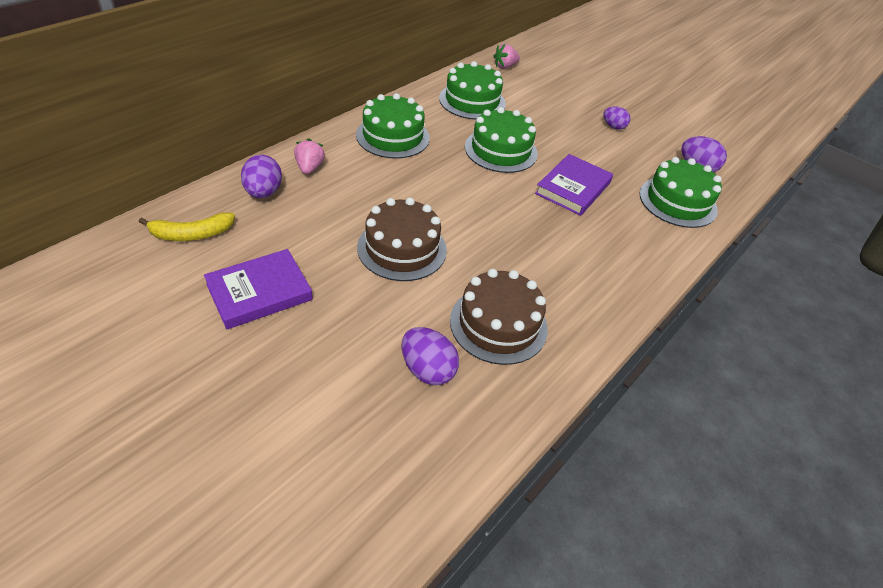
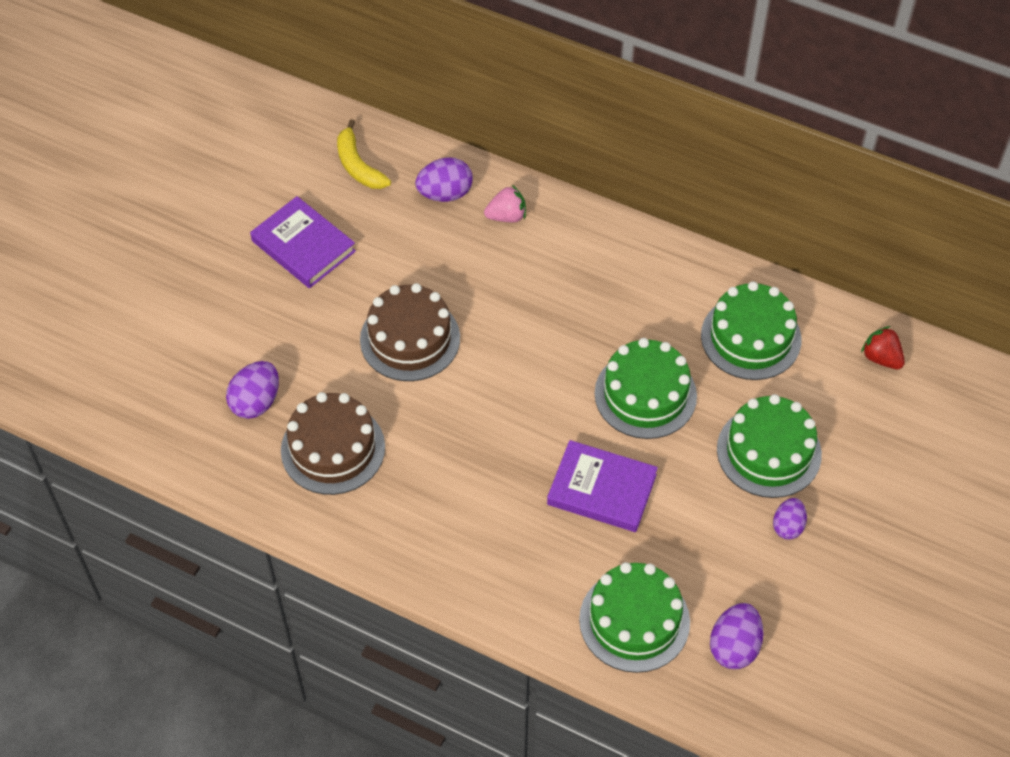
camera: 80 degrees right, 10 degrees up
(393, 136) = (612, 273): green cake -> green cake (769, 451)
(505, 66) = (881, 358): pink strawberry -> red strawberry

